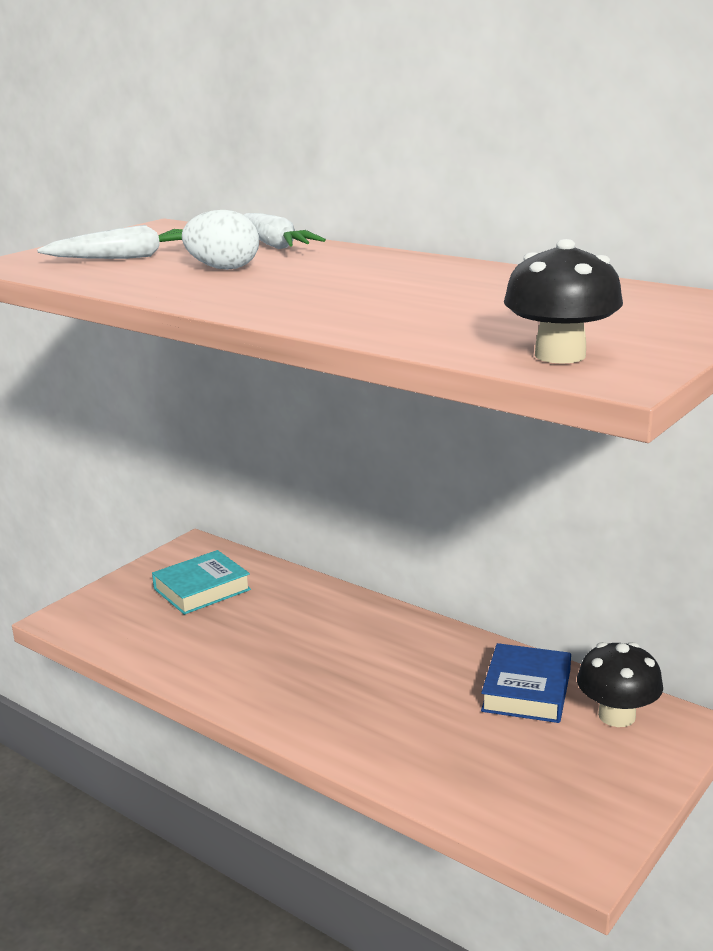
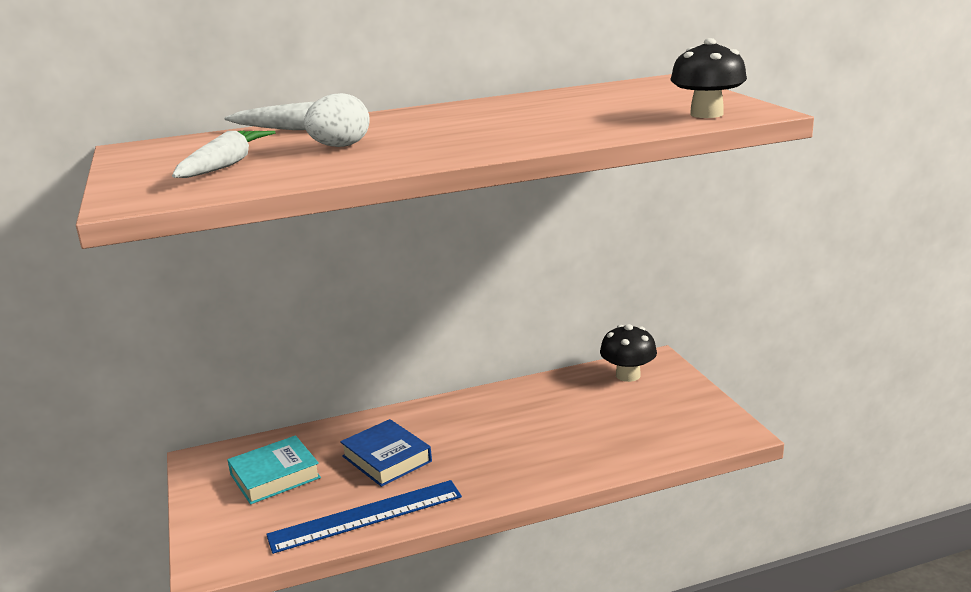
camera: 55 degrees left, 0 degrees up
(181, 660) = (366, 516): none -> blue ruler
(202, 589) = (275, 476): turquoise book -> turquoise book turned 60 degrees clockwise
(526, 691) = (573, 393): blue book -> blue book (386, 459)

